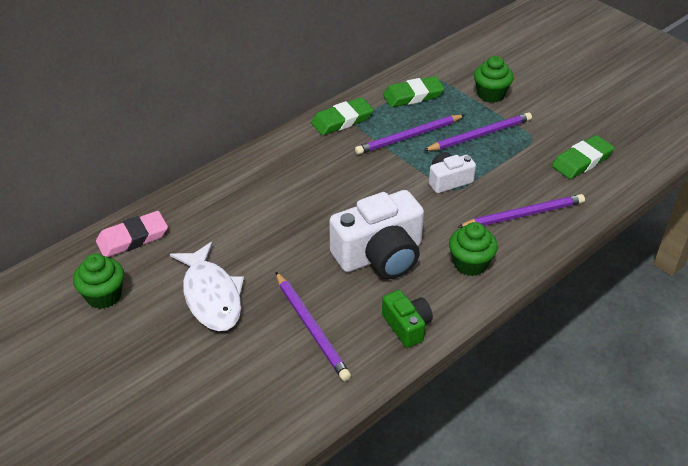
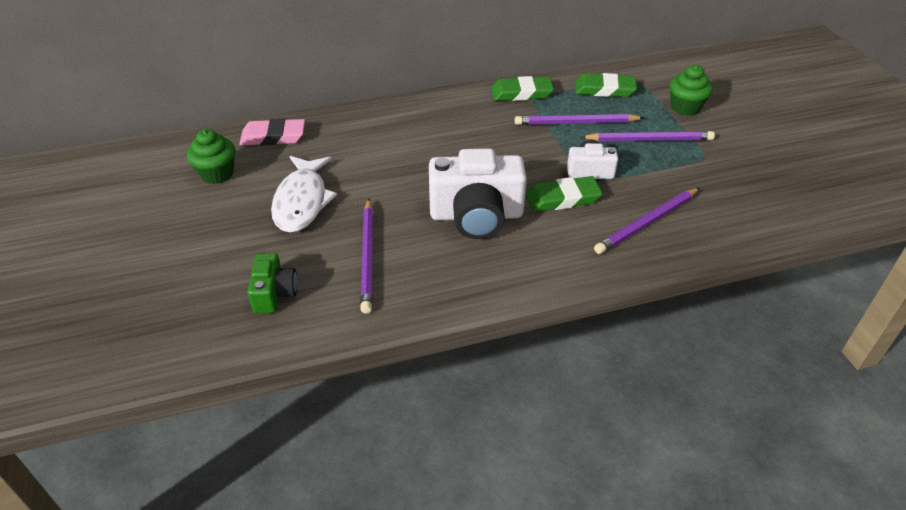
camera: 25 degrees right, 0 degrees up
(407, 326) = (458, 285): green camera -> green camera (274, 293)
(470, 264) = (560, 250): green cupcake -> none
(523, 214) = (647, 223): purple pencil -> purple pencil turned 135 degrees clockwise
(582, 161) = (746, 192): green eraser -> green eraser (562, 198)

